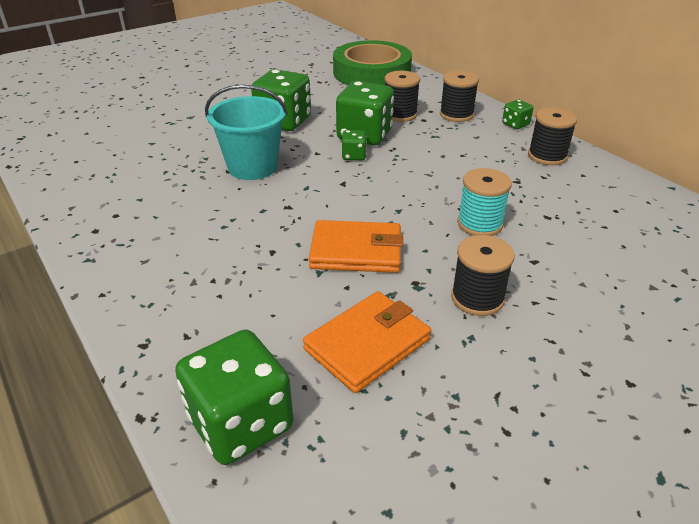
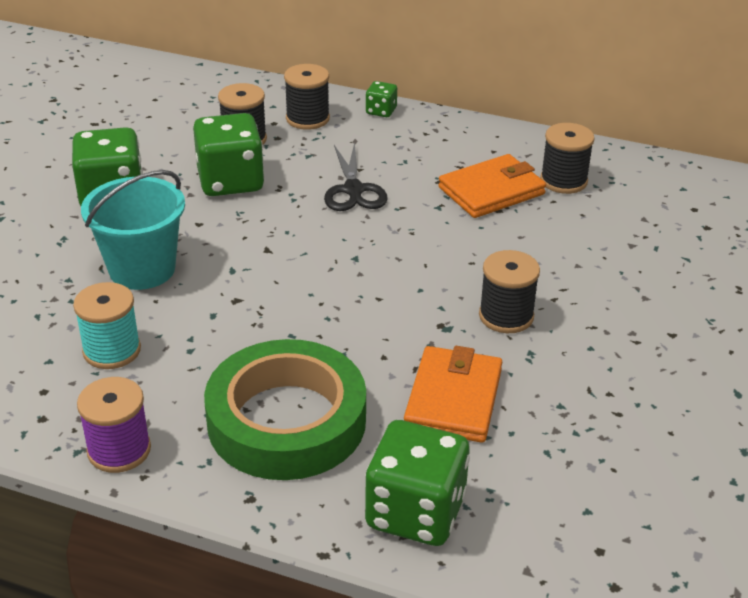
camera: 35 degrees left, 0 degrees up
(109, 270) = (119, 450): none -> purple spool
(354, 156) = (245, 212): green dice -> none
(356, 251) = (357, 318): orange wallet -> orange wallet (491, 191)
(372, 73) = (150, 89): green tape -> green tape (286, 421)
(443, 166) = (353, 190): none -> black scissors
(480, 224) = (445, 242): turquoise spool -> turquoise spool (112, 350)
(547, 156) = (444, 140): black spool -> black spool (563, 181)

